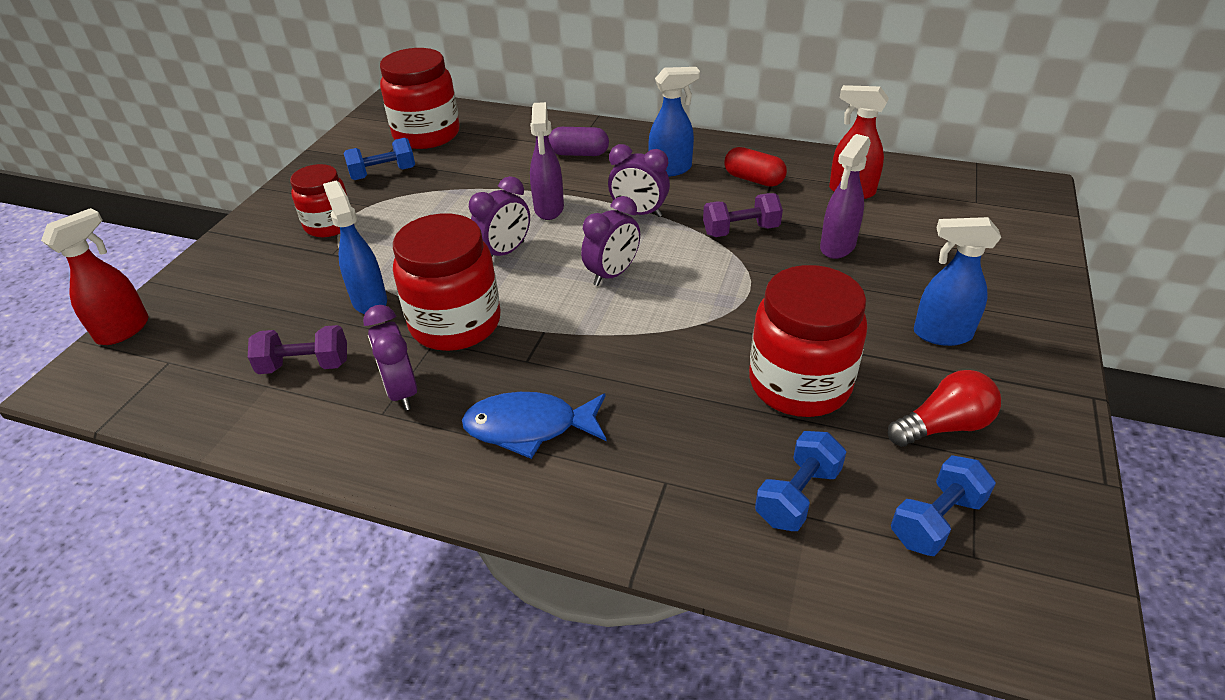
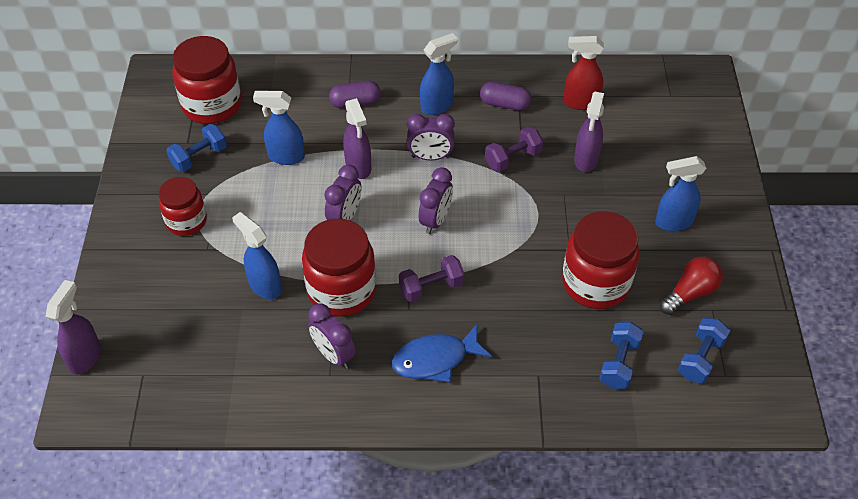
camera: 20 degrees left, 10 degrees up
(124, 330) = (85, 357): red spray bottle -> purple spray bottle
(305, 365) = (250, 352): purple dumbbell -> purple dumbbell (431, 287)
(474, 187) = (285, 157): none -> blue spray bottle
(753, 179) = (504, 104): red capsule -> purple capsule

